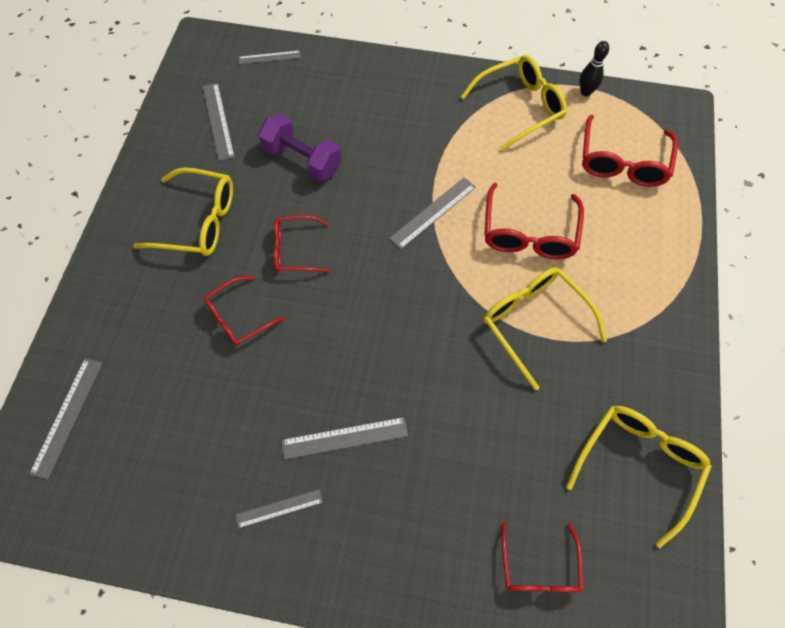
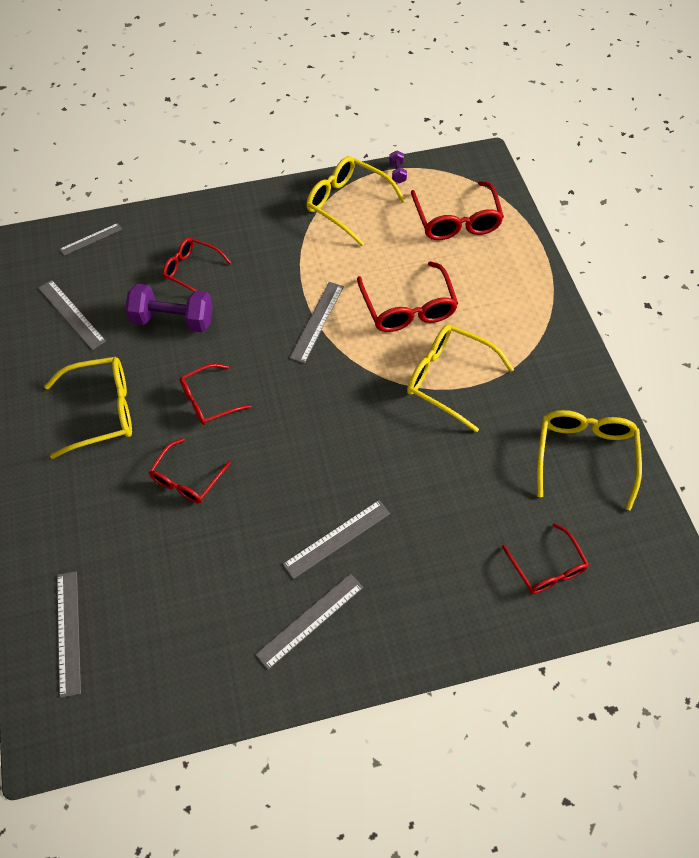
camera: 25 degrees left, 5 degrees down
(279, 508) = (310, 620): grey ruler -> grey ruler, size x1.52
(342, 119) = (192, 270): none -> red glasses
(520, 107) = (347, 204): yellow glasses -> yellow glasses turned 90 degrees counterclockwise
(585, 92) = (397, 173): black bowling pin -> purple dumbbell

